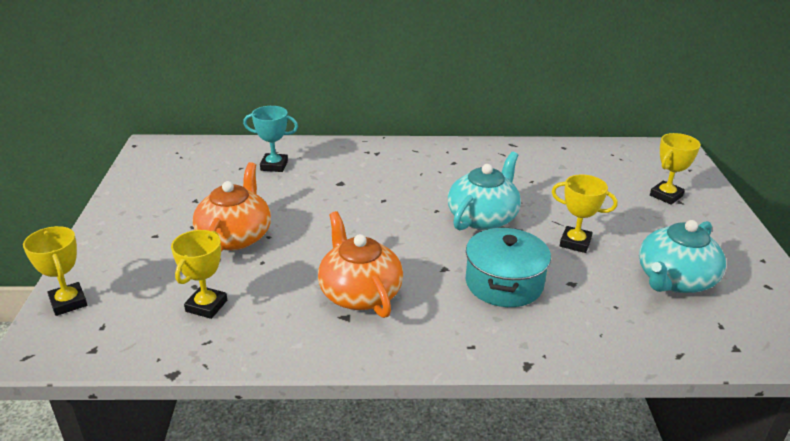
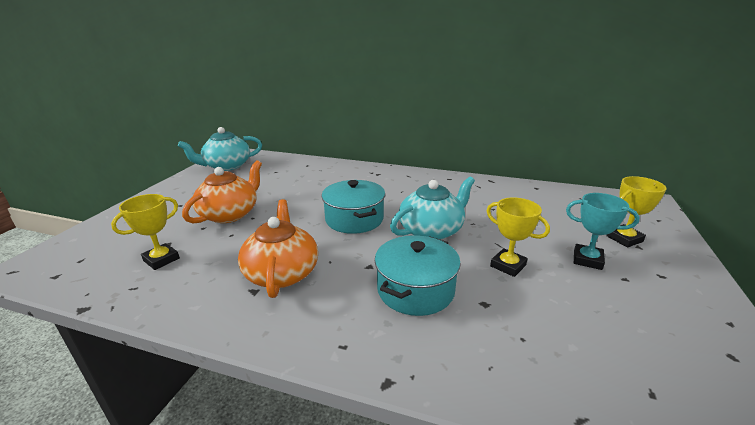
camera: 20 degrees right, 5 degrees down
(68, 302) = (80, 239): yellow trophy -> none
(274, 166) = (298, 173): turquoise trophy -> turquoise trophy (587, 260)
(391, 218) = (354, 219): none -> turquoise pot
(674, 280) = (605, 323): turquoise teapot -> turquoise teapot (227, 166)

